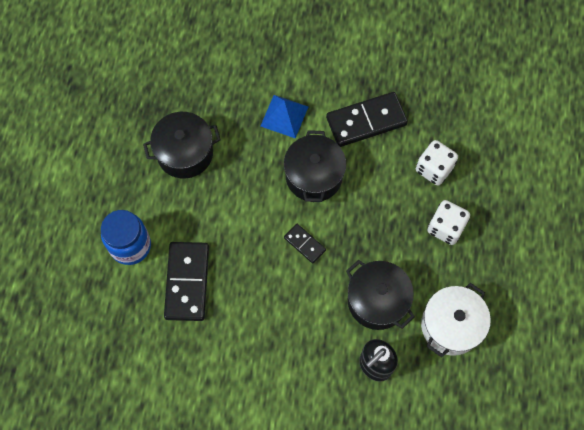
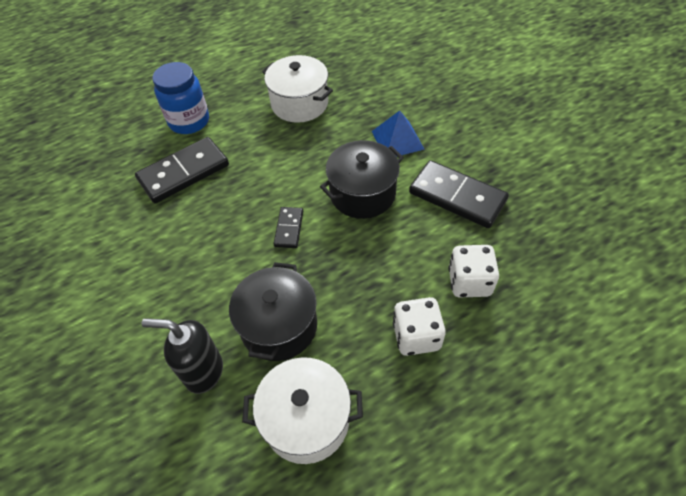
camera: 55 degrees right, 15 degrees down
(185, 153) = (299, 103): black pot -> white pot

